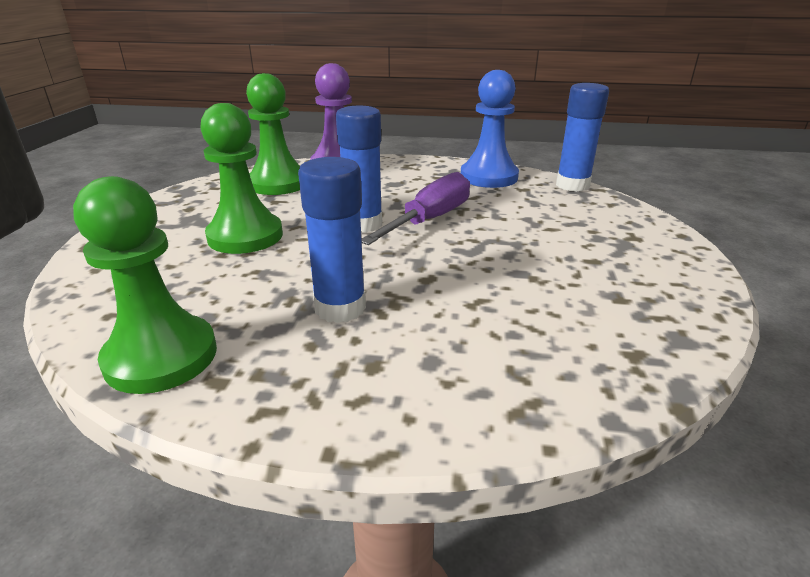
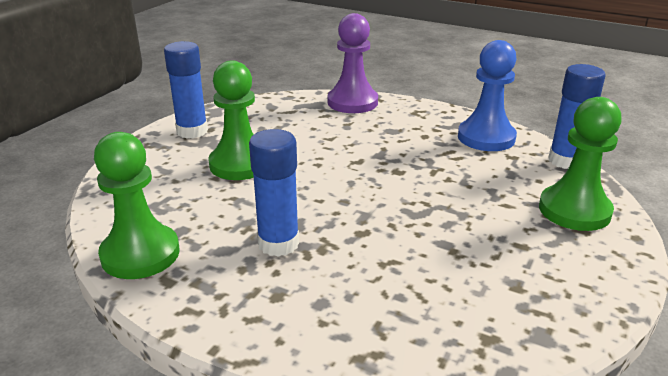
camera: 20 degrees right, 0 degrees up
(278, 184) = (291, 115): green pawn -> green pawn (574, 210)
(363, 224) = (339, 169): blue glue stick -> blue glue stick (192, 131)
(430, 219) = (400, 175): purple screwdriver -> none

